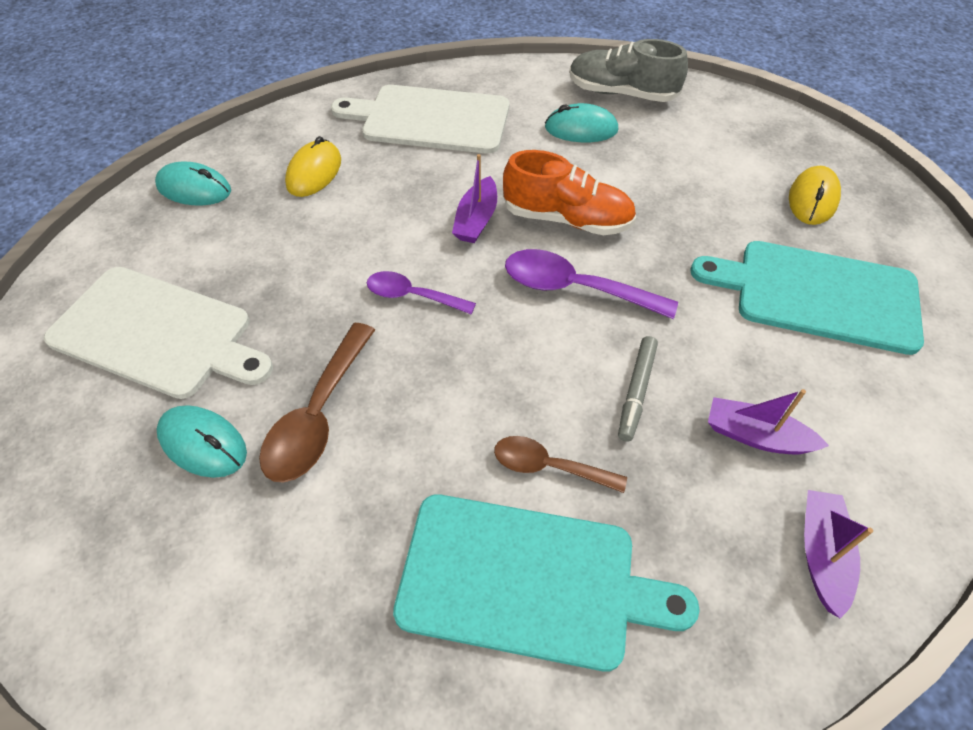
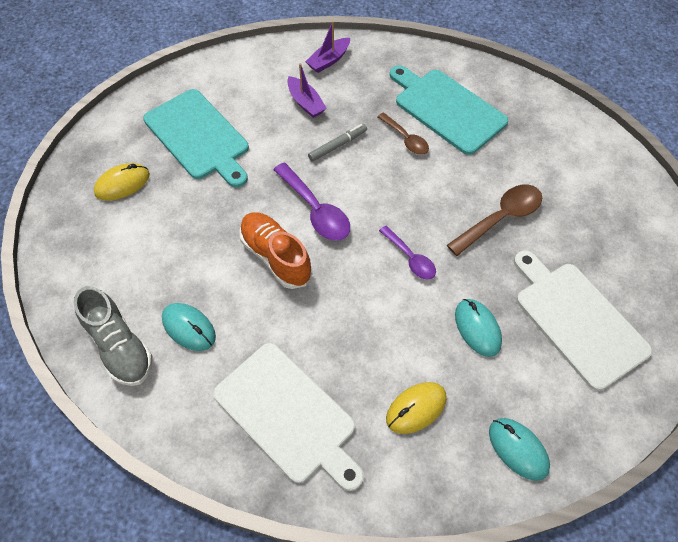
camera: 145 degrees left, 5 degrees up
(203, 444) = (566, 235): turquoise mouse -> turquoise mouse (477, 328)
(476, 220) = (332, 290): purple boat -> none

